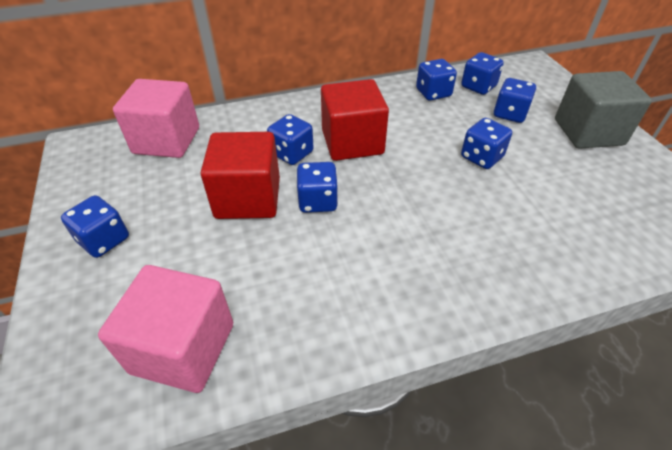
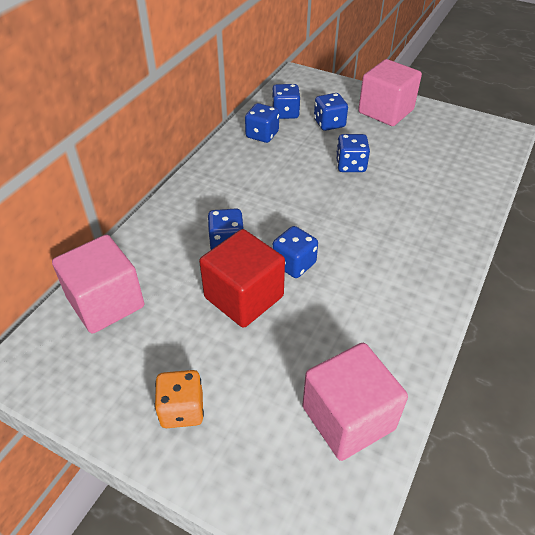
camera: 45 degrees left, 0 degrees up
(104, 240) = (182, 410): blue dice -> orange dice
(352, 142) = (258, 206): red cube -> none
(588, 132) = (385, 111): grey cube -> pink cube

